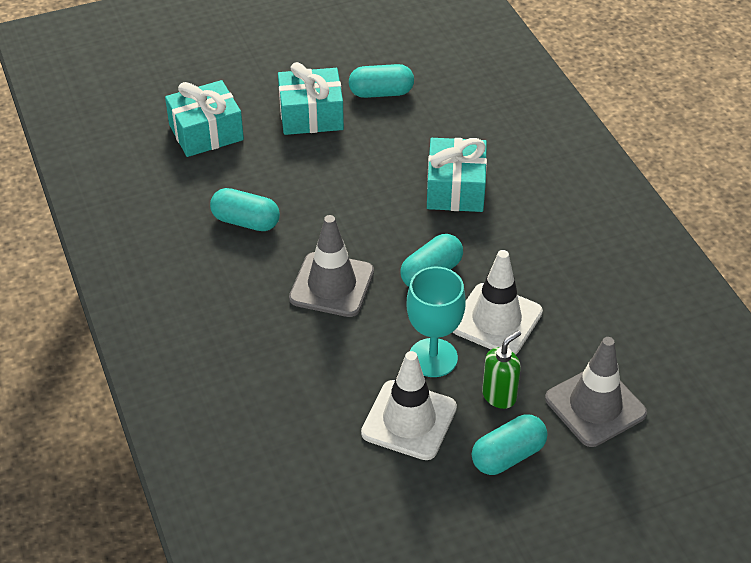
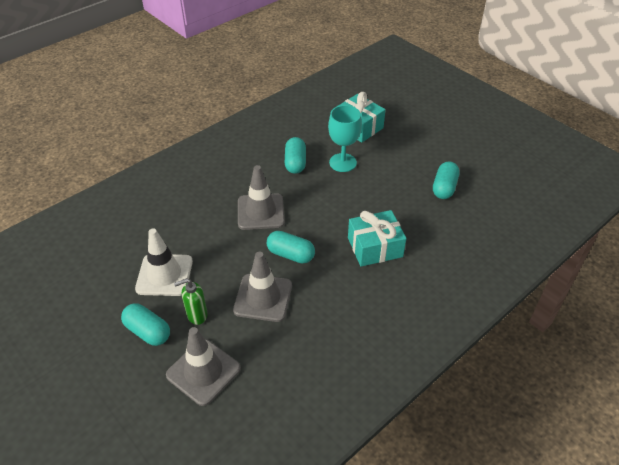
camera: 70 degrees right, 0 degrees up
(311, 115) = (401, 163): turquoise gift -> none
(381, 93) = (444, 188): turquoise capsule -> turquoise capsule turned 45 degrees clockwise
(433, 358) = (218, 273): turquoise goblet -> turquoise goblet (343, 162)
(496, 320) = (263, 298): white traffic cone -> grey traffic cone
(499, 396) = (197, 315): green soap dispenser -> green soap dispenser turned 135 degrees clockwise

